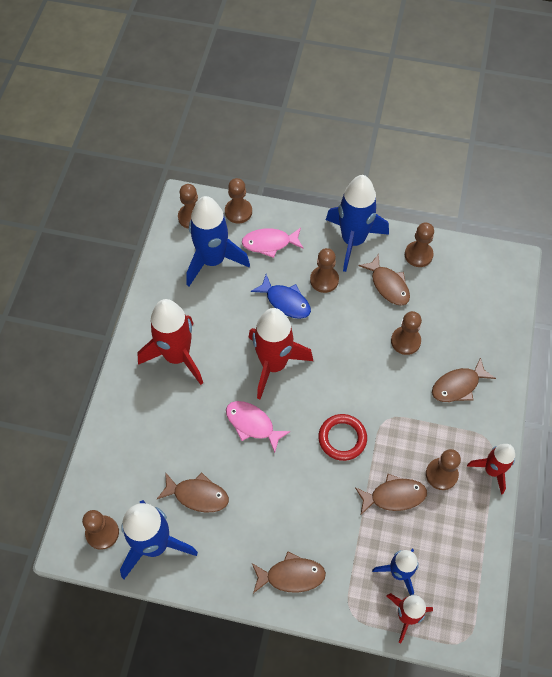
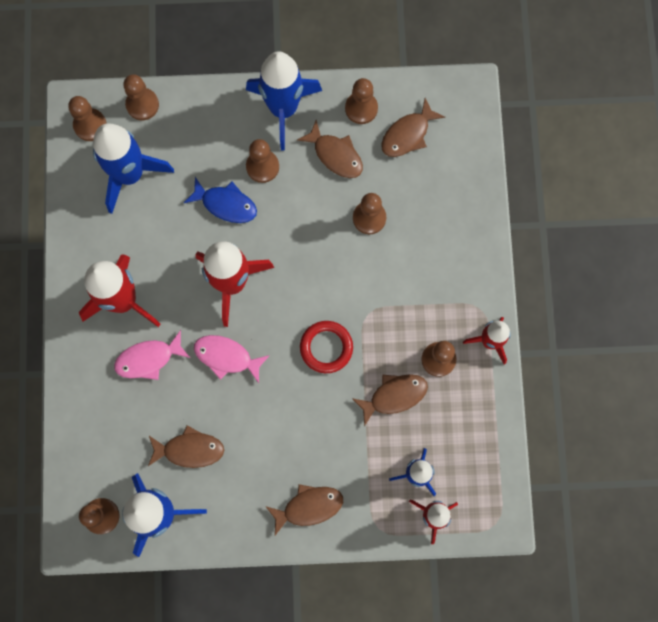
camera: 15 degrees left, 15 degrees up
(269, 243) = (189, 136): pink fish -> pink fish (148, 359)
(458, 385) = (436, 255): brown fish -> brown fish (408, 134)

